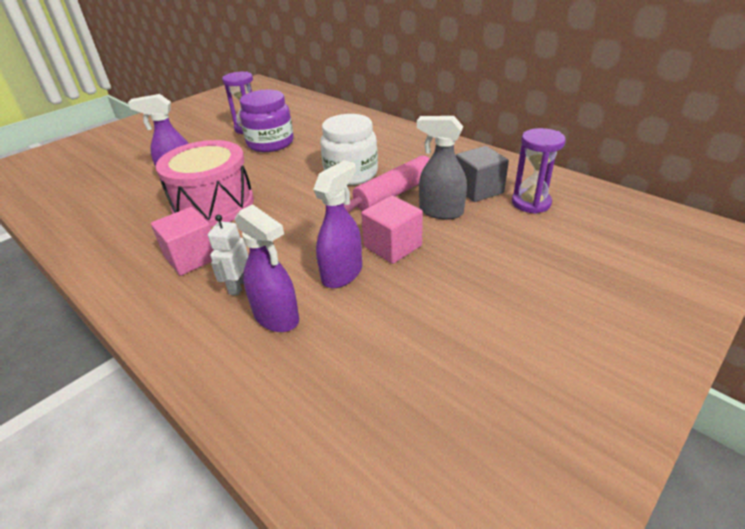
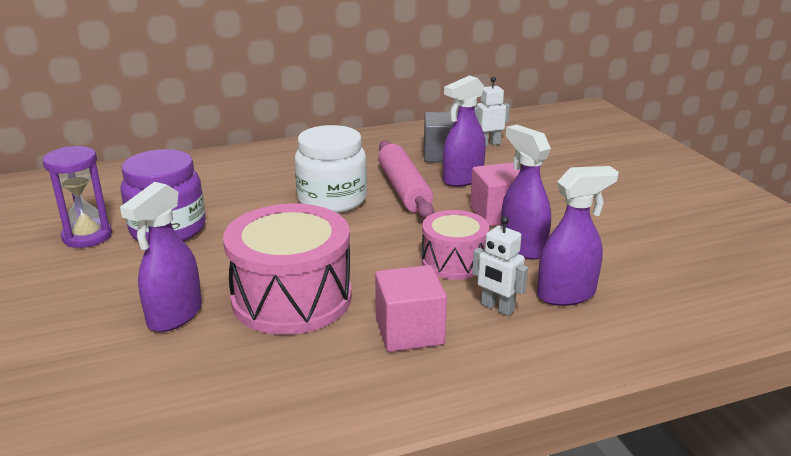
camera: 65 degrees left, 10 degrees down
(295, 248) = (454, 262): none -> pink drum
(440, 211) = (462, 179): grey spray bottle -> purple spray bottle
(531, 203) = (488, 144): purple hourglass -> white robot

